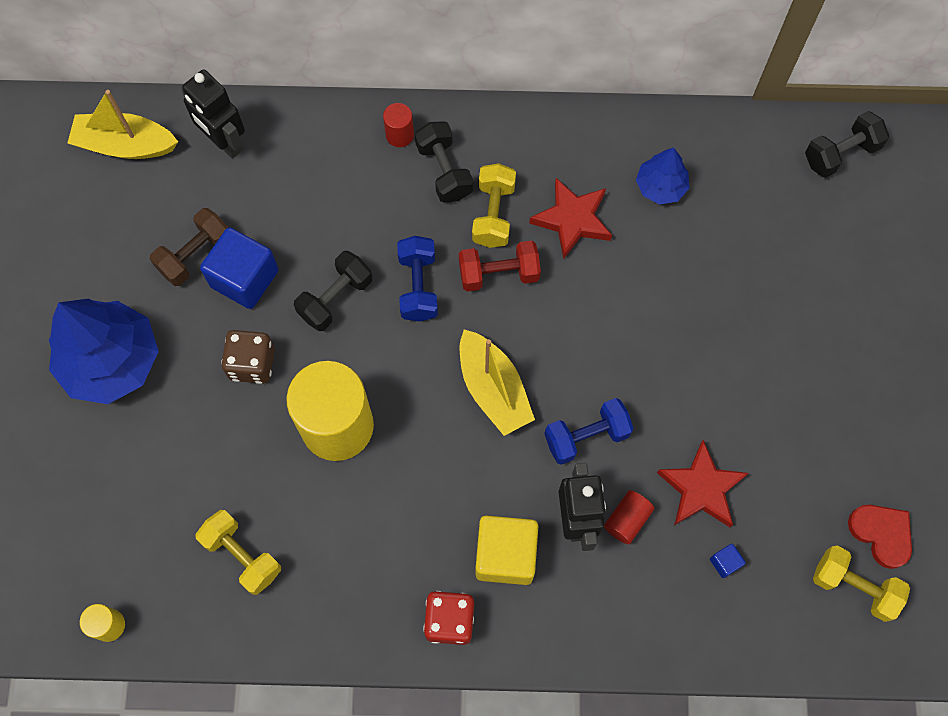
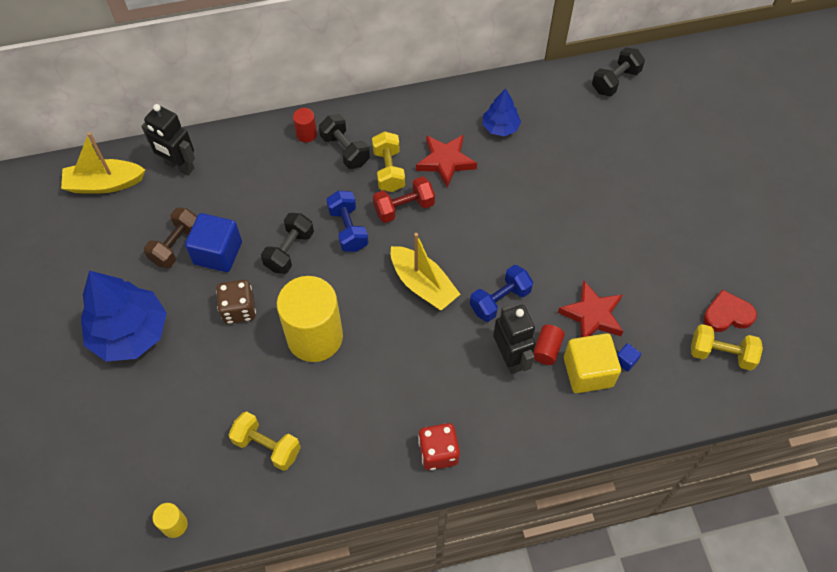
camera: 15 degrees left, 10 degrees down
(505, 555) = (466, 395): yellow cube -> yellow cube (588, 372)
(881, 534) = (727, 314): red heart -> red heart turned 45 degrees counterclockwise

